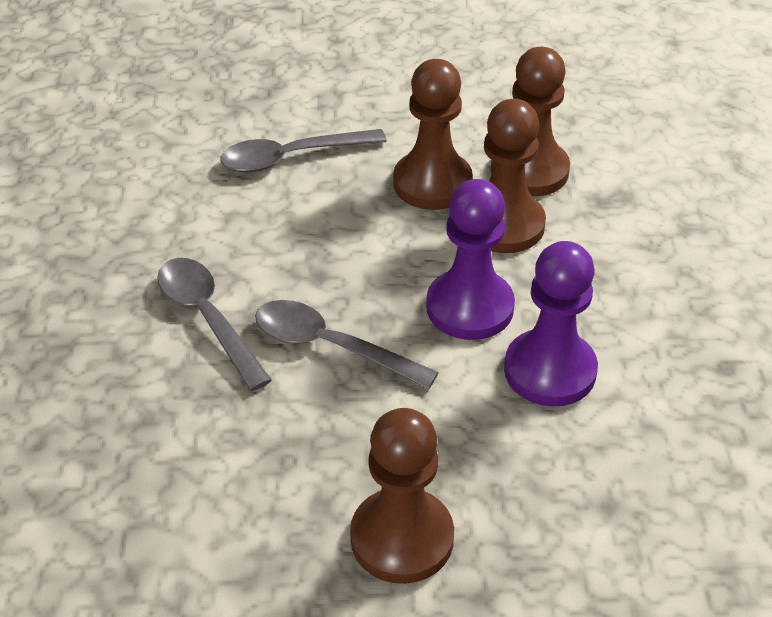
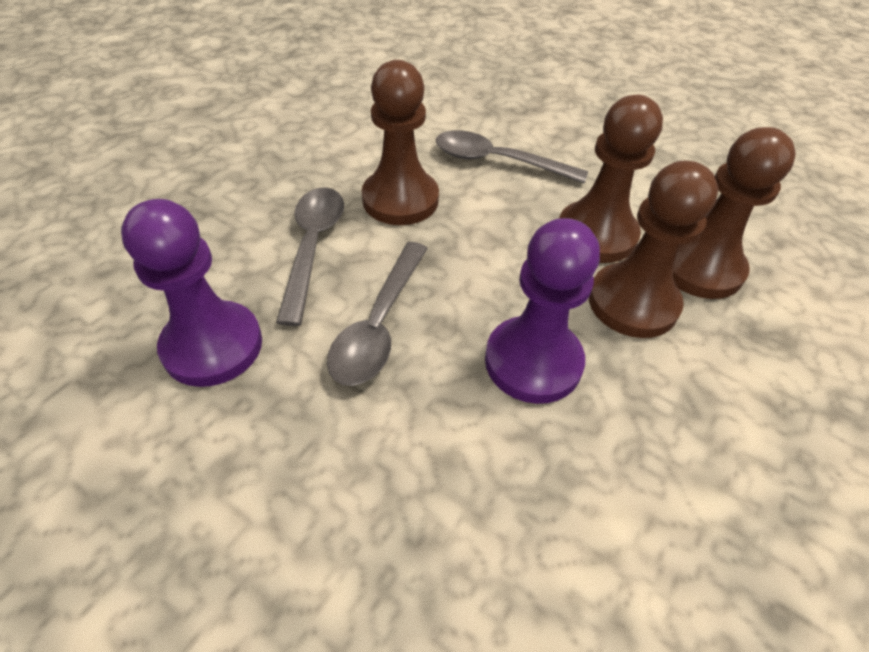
camera: 35 degrees right, 5 degrees up
(331, 346) = (379, 325): grey spoon -> grey spoon turned 135 degrees counterclockwise
(402, 538) = (249, 561): brown pawn -> brown pawn (400, 199)
(550, 371) = (558, 477): purple pawn -> purple pawn (212, 346)

